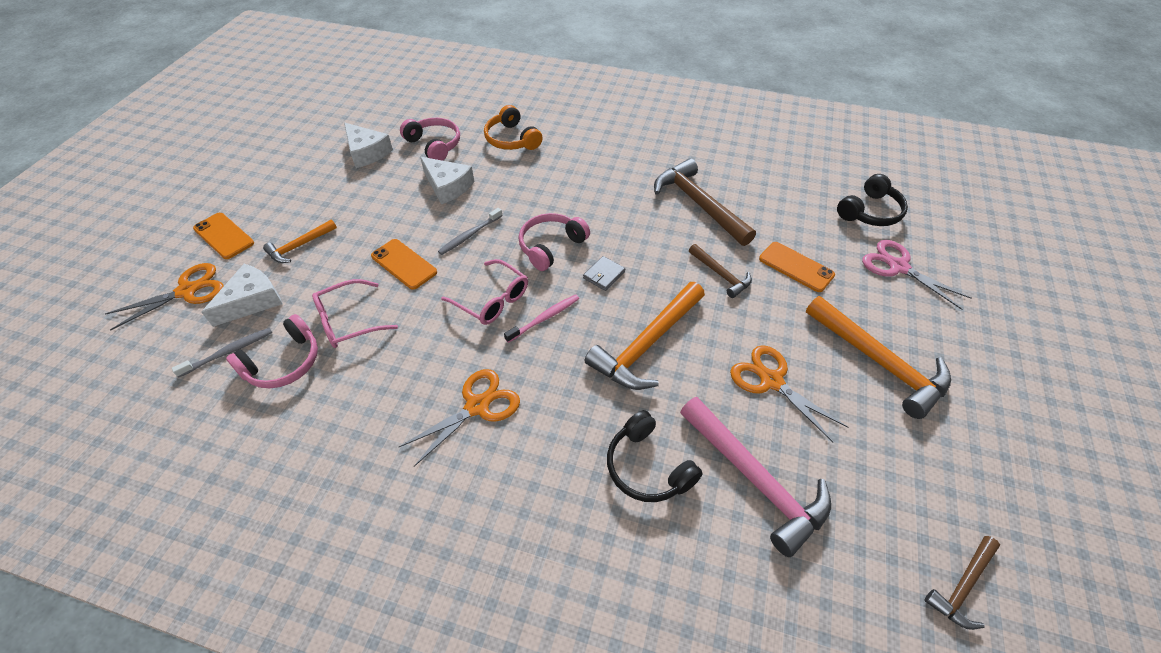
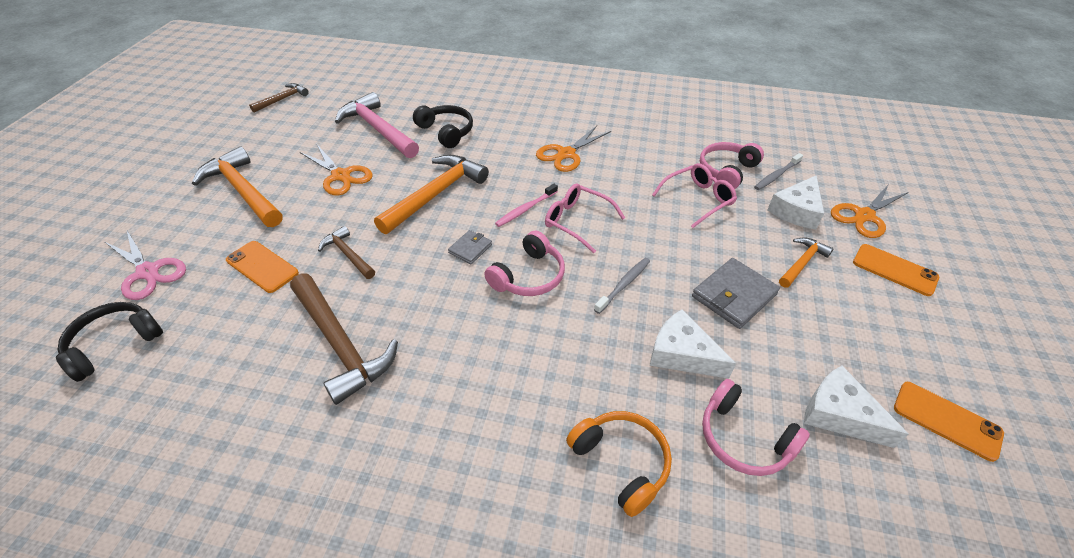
camera: 175 degrees right, 5 degrees down
(381, 222) = (734, 295): none -> grey wallet
(404, 264) = (679, 249): orange phone -> orange phone (946, 420)

